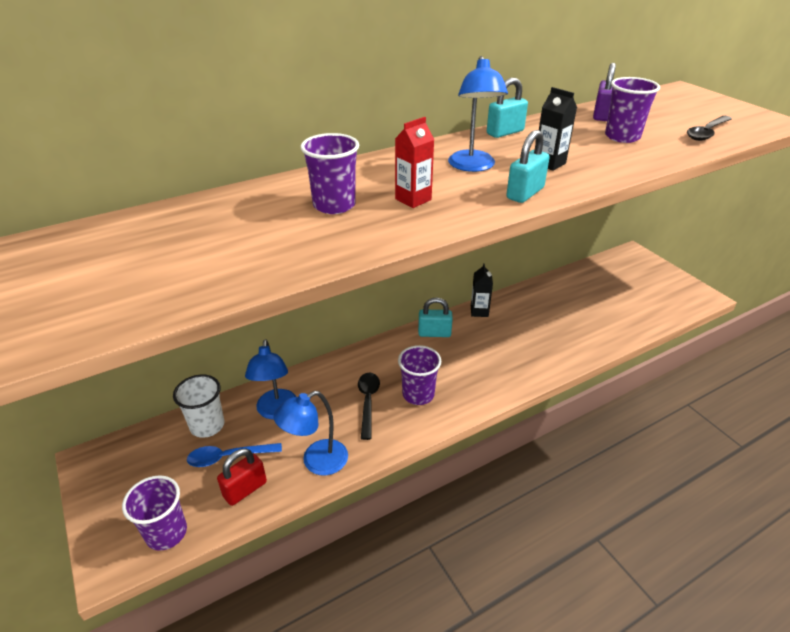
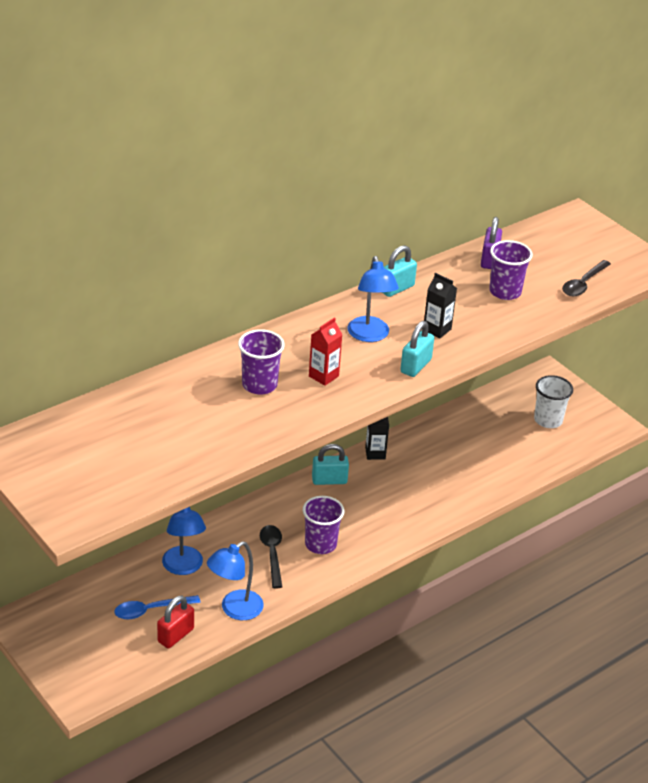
camera: 10 degrees left, 0 degrees up
(166, 533) = (118, 672): purple cup -> none
(207, 425) = (120, 584): white cup -> white cup (548, 420)

